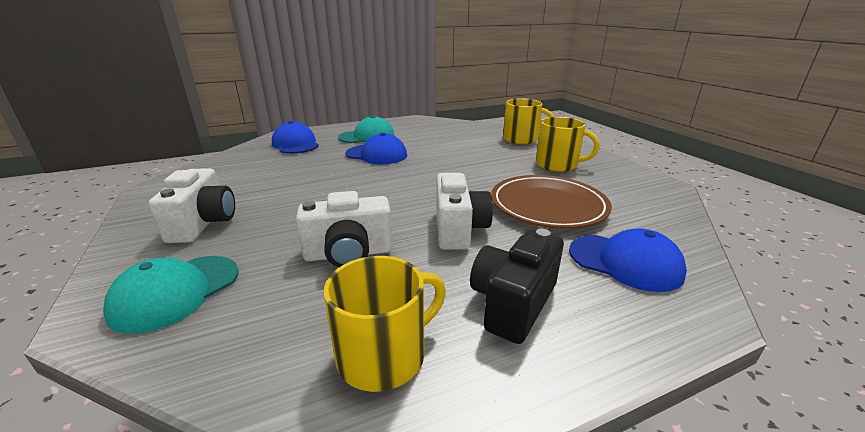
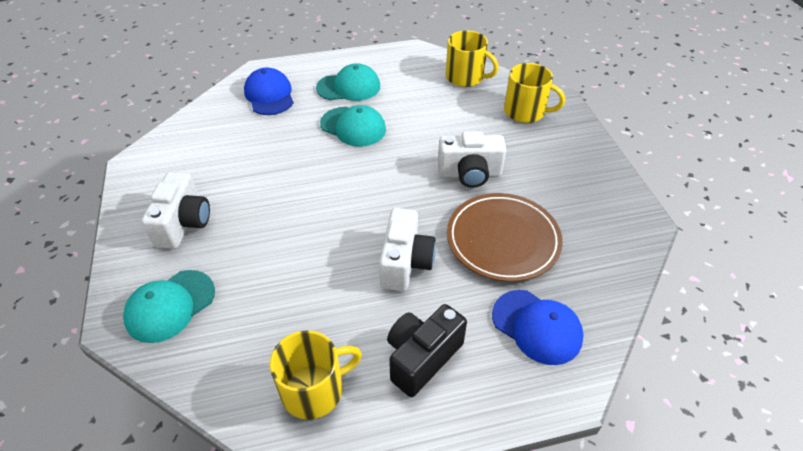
camera: 10 degrees right, 20 degrees up
(349, 254) = (303, 281): white camera -> white camera (469, 174)
(376, 154) = (353, 127): blue cap -> turquoise cap
(557, 165) = (545, 169): yellow mug -> yellow mug (465, 77)

